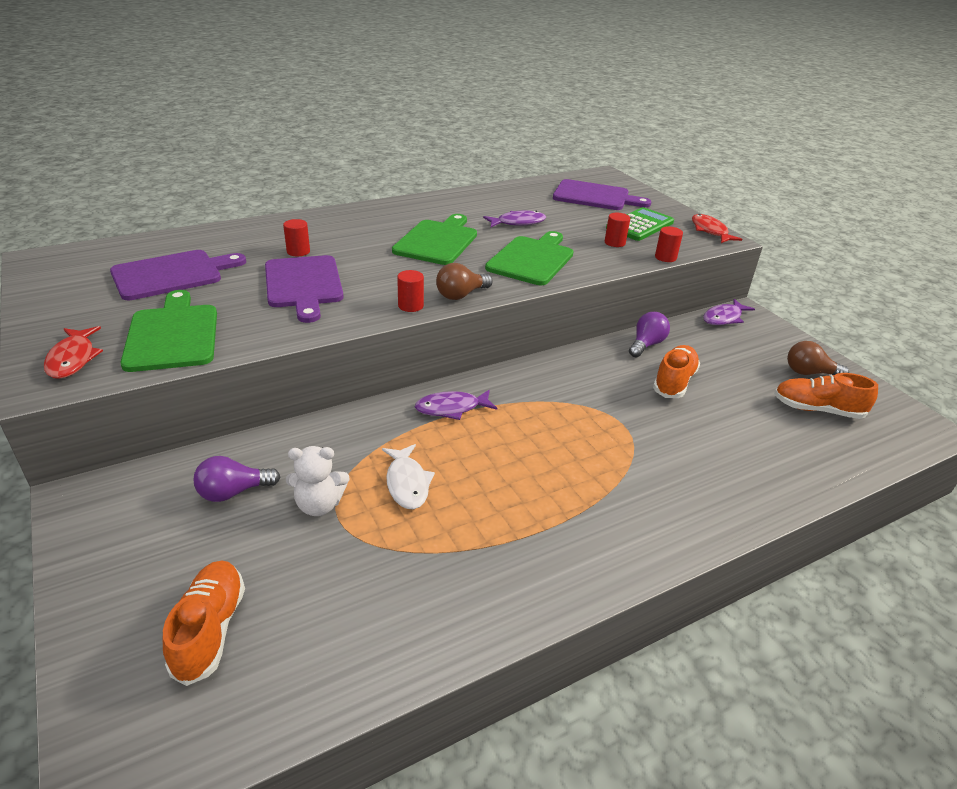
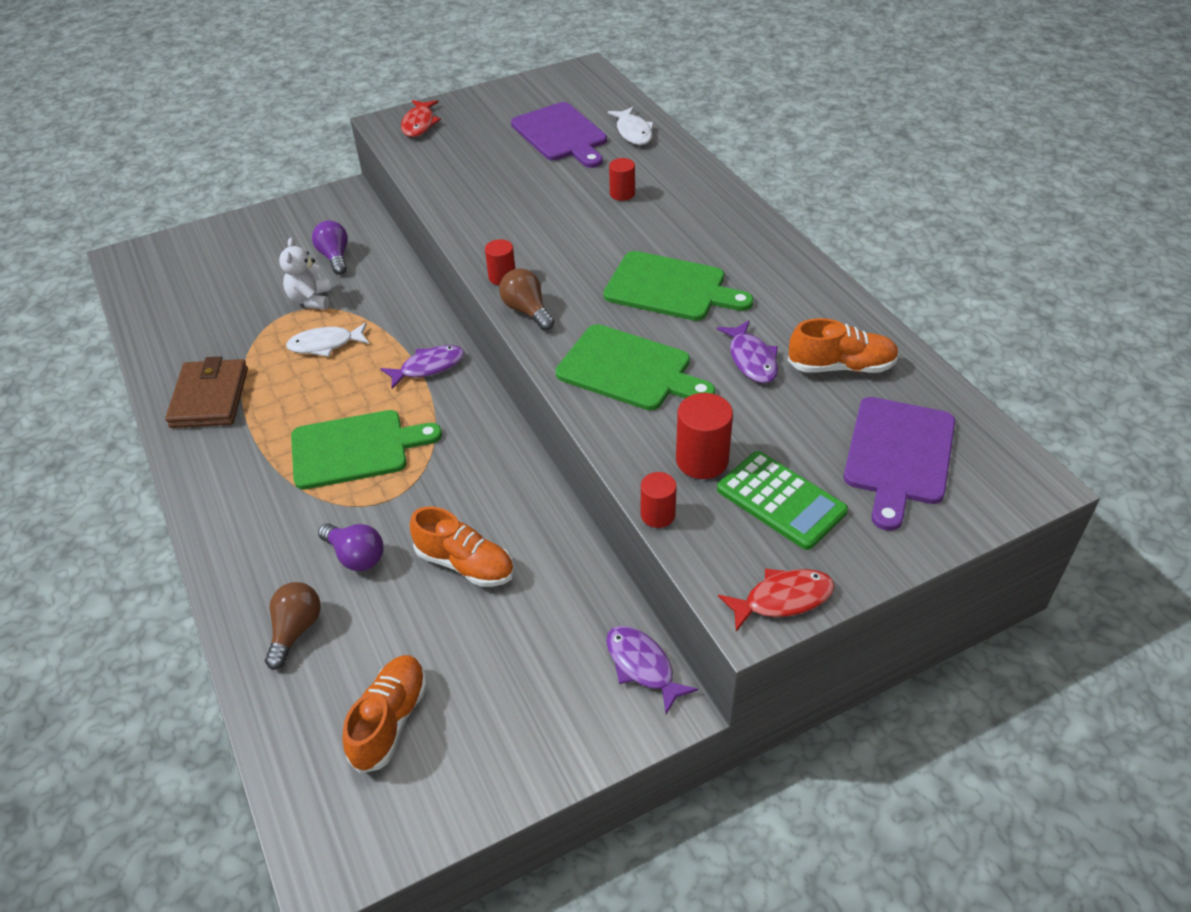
camera: 95 degrees right, 10 degrees up
(73, 359) = (419, 124): red fish -> red fish turned 75 degrees counterclockwise
(172, 335) = (452, 156): green cutting board -> green cutting board (355, 448)
(194, 242) = (633, 132): none -> white fish
(210, 630) = (210, 270): orange shoe -> orange shoe (841, 366)
(304, 284) = (545, 207): purple cutting board -> none
(451, 408) = (428, 367): purple fish -> purple fish turned 75 degrees clockwise
(496, 575) = (209, 398): none -> brown wallet
(614, 243) = (702, 460): red cylinder -> red cylinder, size x1.58
(646, 345) = (555, 548): purple light bulb -> purple light bulb (356, 556)
(809, 373) = (481, 743): brown light bulb -> brown light bulb (296, 630)

